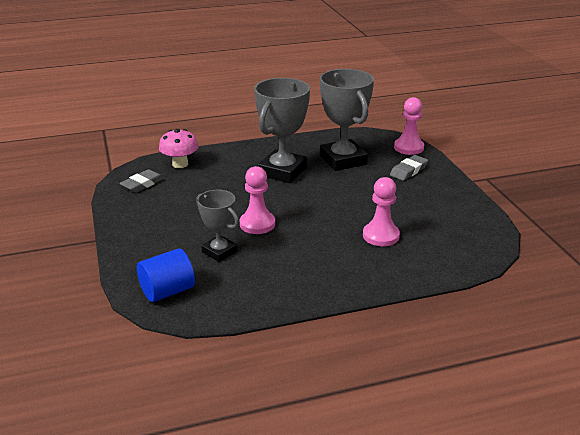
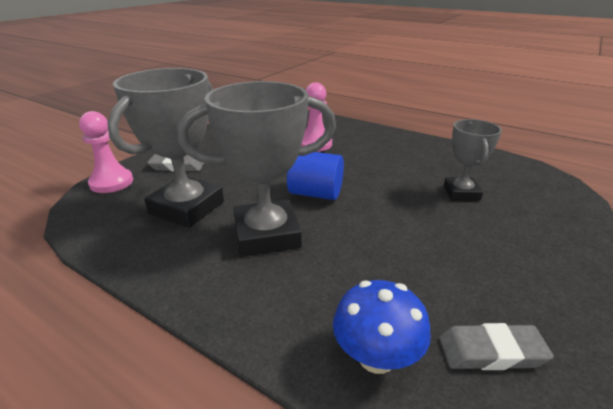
camera: 130 degrees left, 0 degrees up
(167, 291) = (542, 188): blue cylinder -> blue cylinder (315, 193)
(180, 164) = (376, 357): pink mushroom -> blue mushroom
(257, 224) = (392, 196): pink pawn -> none

